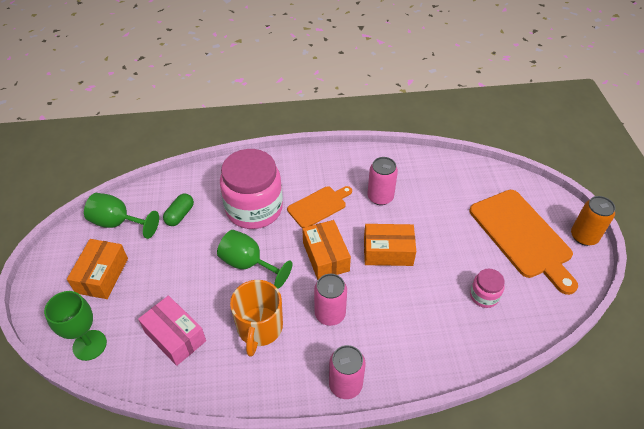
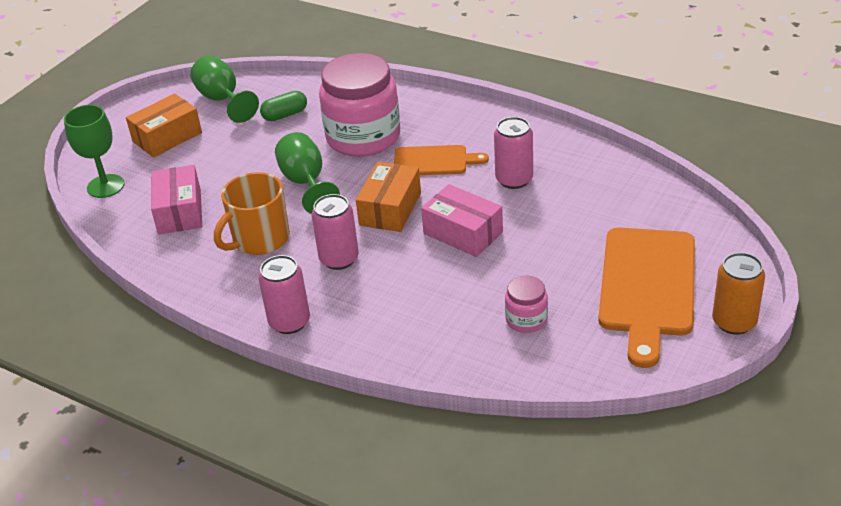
camera: 40 degrees right, 10 degrees down
(388, 252) = (463, 233): orange box -> pink box

